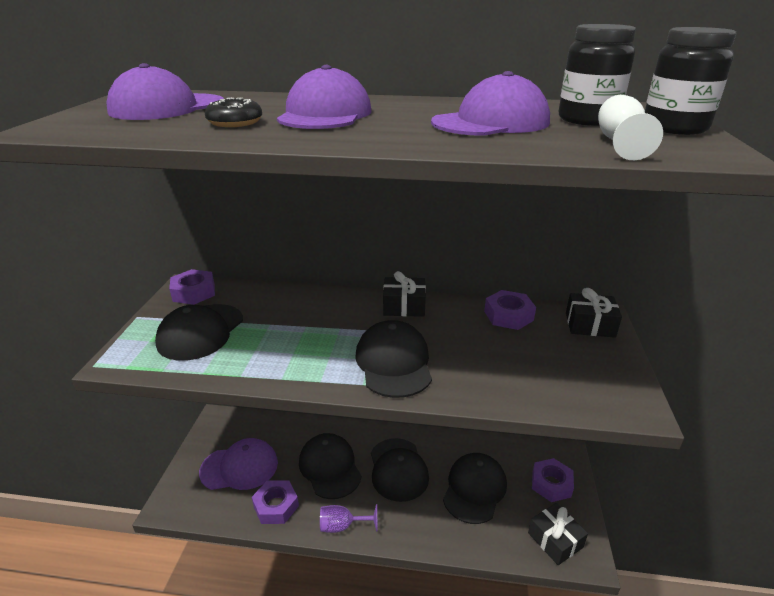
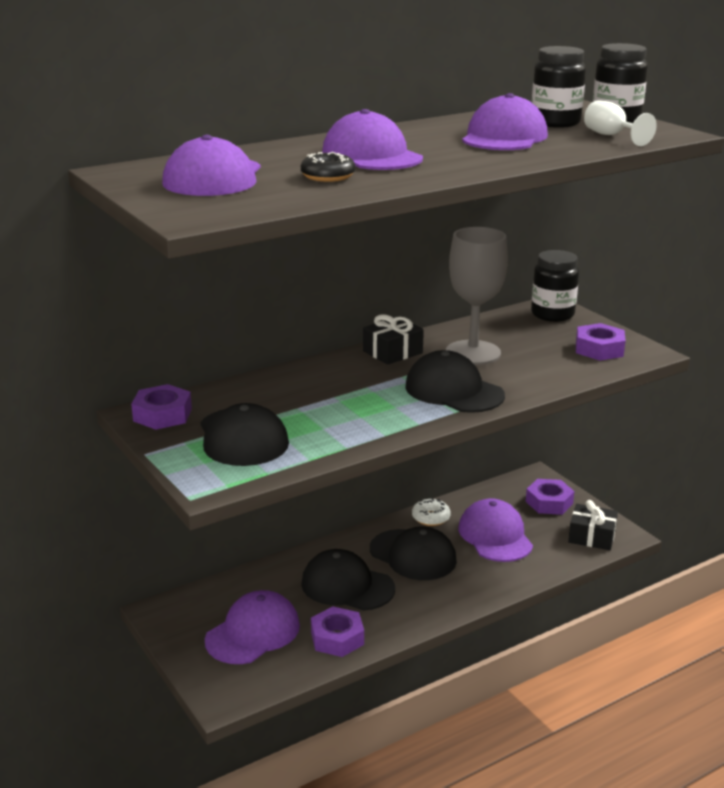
camera: 40 degrees left, 5 degrees down
(342, 526) = (419, 617): purple goblet -> none
(445, 445) = (431, 518): none -> white donut
(464, 333) = (473, 353): none -> grey goblet
(474, 489) = (495, 536): black cap -> purple cap
(508, 316) = (486, 329): purple nut -> purple nut (599, 349)
(590, 325) = (552, 314): black gift -> black jar

